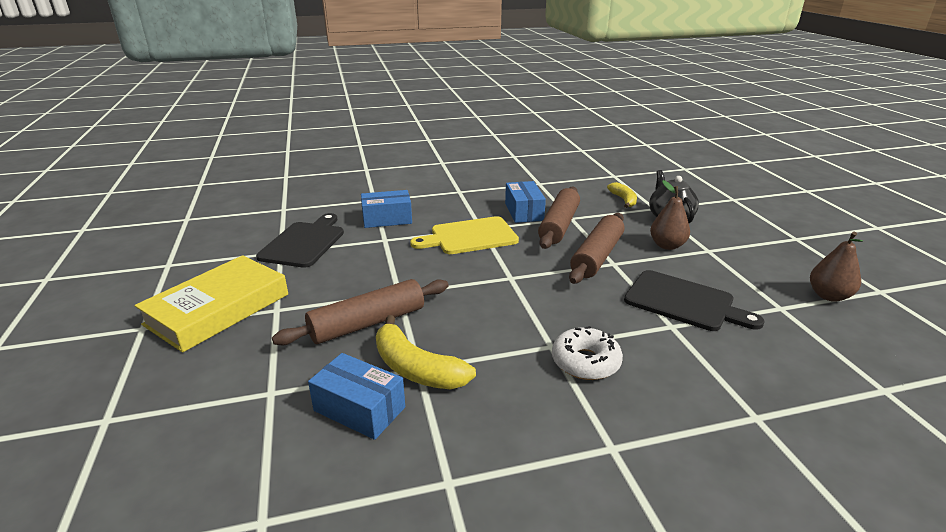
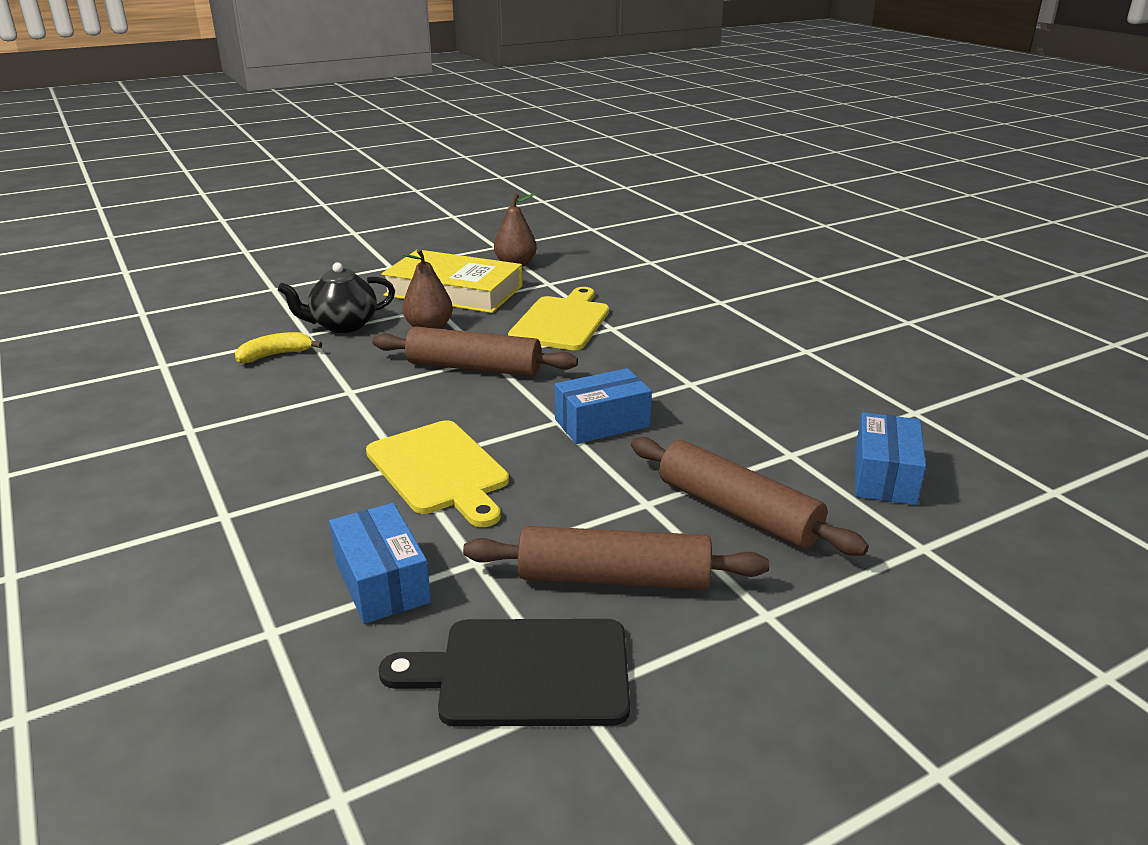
camera: 105 degrees left, 0 degrees up
(218, 309) = (816, 690): yellow book -> yellow book (454, 291)
(416, 368) = (793, 455): yellow banana -> none
(524, 212) = (329, 432): blue box -> blue box (602, 423)
(559, 225) = (381, 399): brown rolling pin -> brown rolling pin (614, 578)
(585, 362) = (704, 365): white donut -> none
(683, 302) = (562, 322): black cutting board -> yellow cutting board

